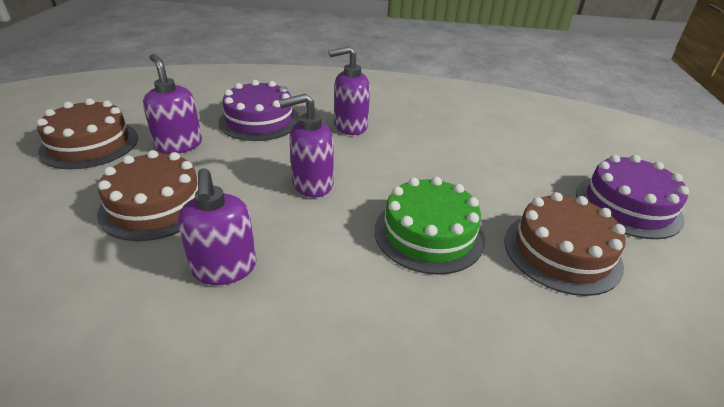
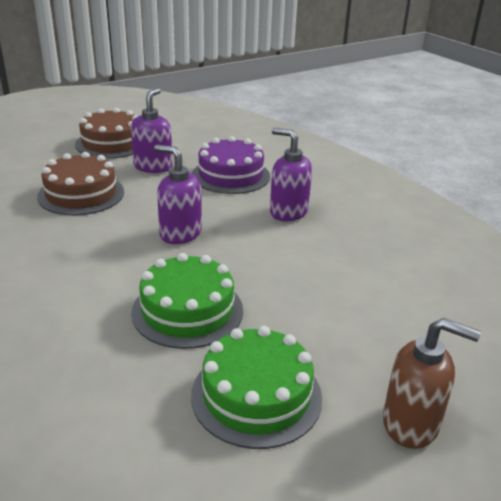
camera: 50 degrees right, 5 degrees down
(224, 268) = (49, 246): purple soap dispenser -> none
(561, 252) = (256, 395): brown cake -> green cake
(627, 205) = (411, 424): purple cake -> brown soap dispenser

